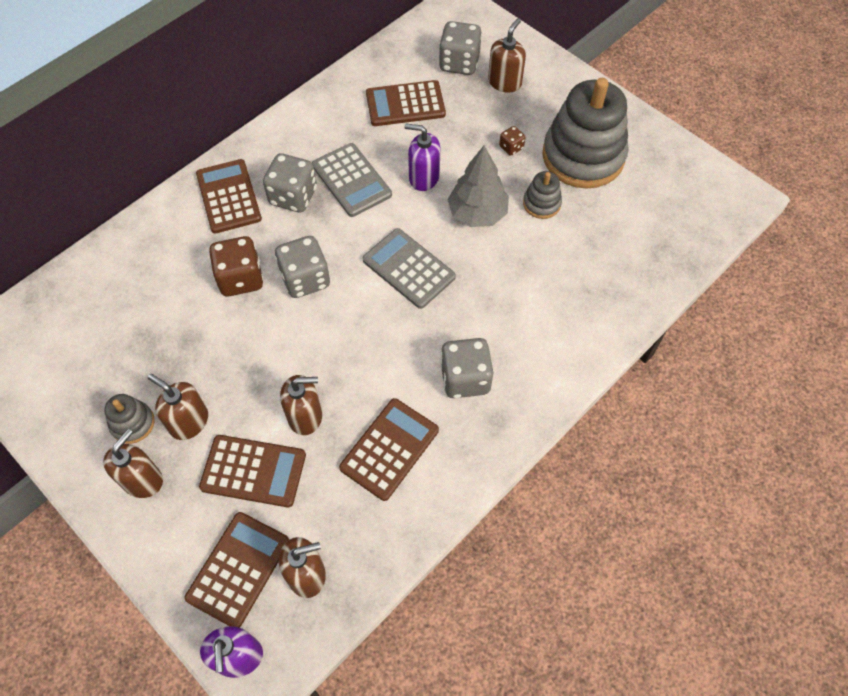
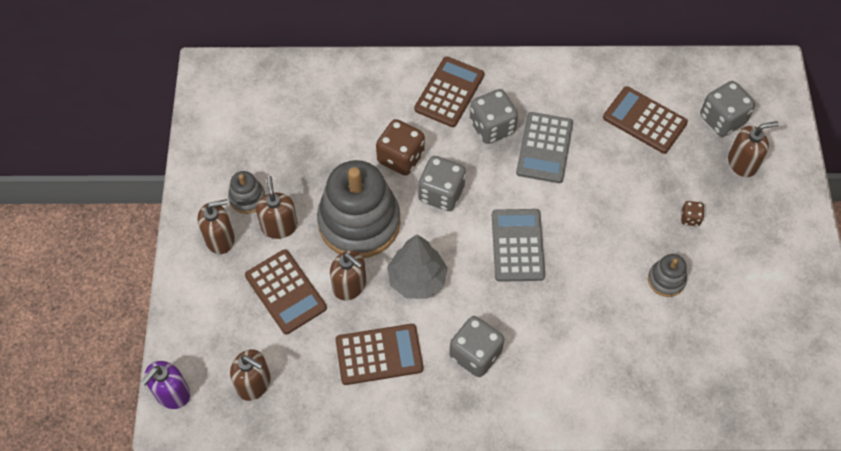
camera: 45 degrees right, 0 degrees up
(238, 569) = (220, 343): brown calculator -> none
(424, 177) = (598, 188): purple soap dispenser -> none
(477, 213) = (609, 247): grey tree -> grey tree (417, 279)
(583, 156) = (740, 271): grey stacking toy -> grey stacking toy (359, 222)

